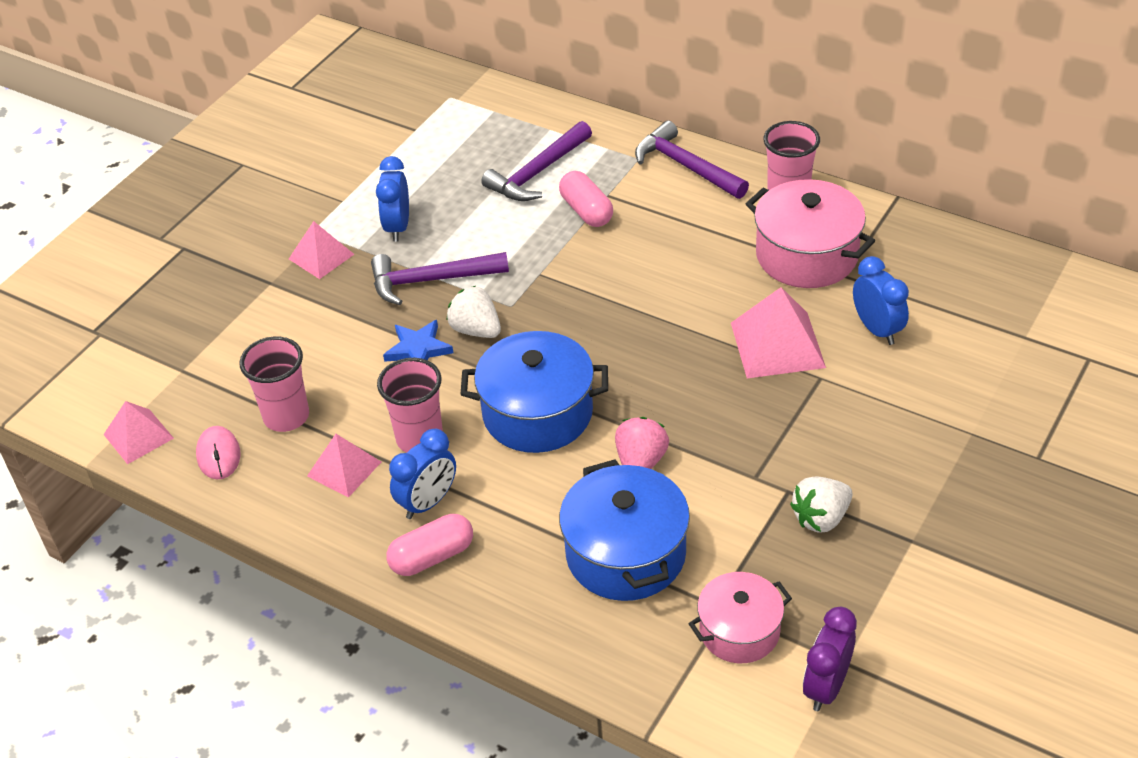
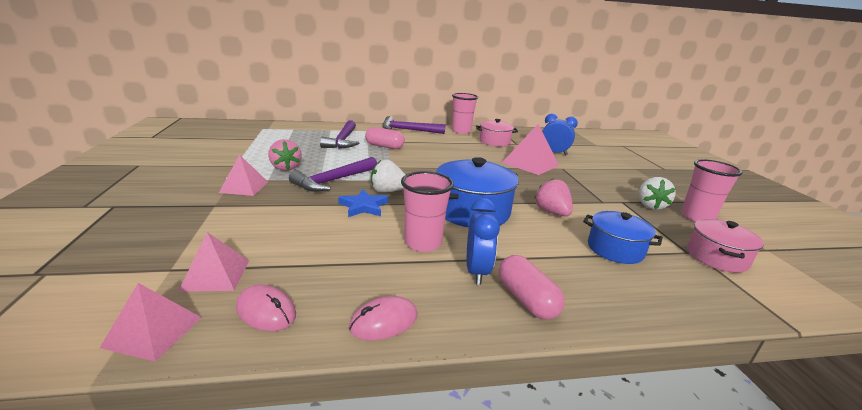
camera: 45 degrees left, 20 degrees down
(286, 416) = (306, 265): pink cup -> pink cup (697, 217)
(291, 512) = (384, 321): none -> pink mouse
(344, 469) = (392, 277): pink pyramid -> pink pyramid (216, 275)
(398, 227) = (285, 167): blue clock -> pink strawberry
(432, 556) = (526, 299): pink capsule -> pink capsule turned 45 degrees counterclockwise
(626, 554) = (615, 249): blue pot -> blue pot, size x0.64
(807, 255) = (494, 142): pink pot -> pink pot, size x0.64
(826, 687) = (786, 262): purple clock -> none

